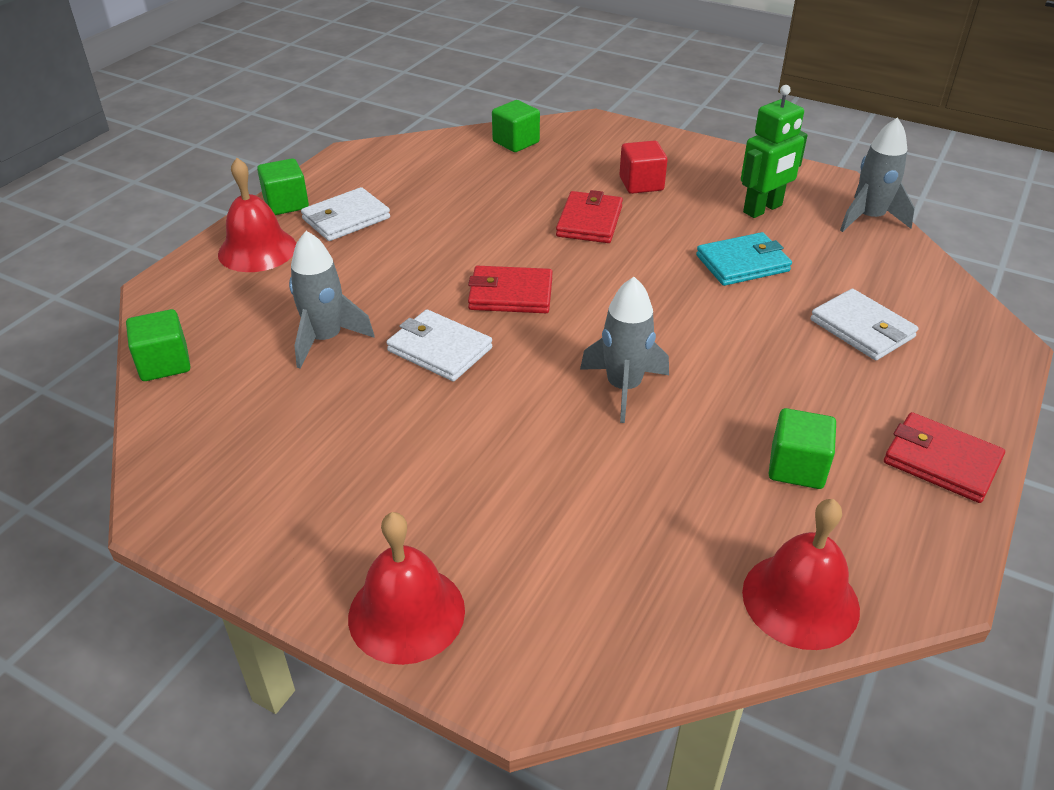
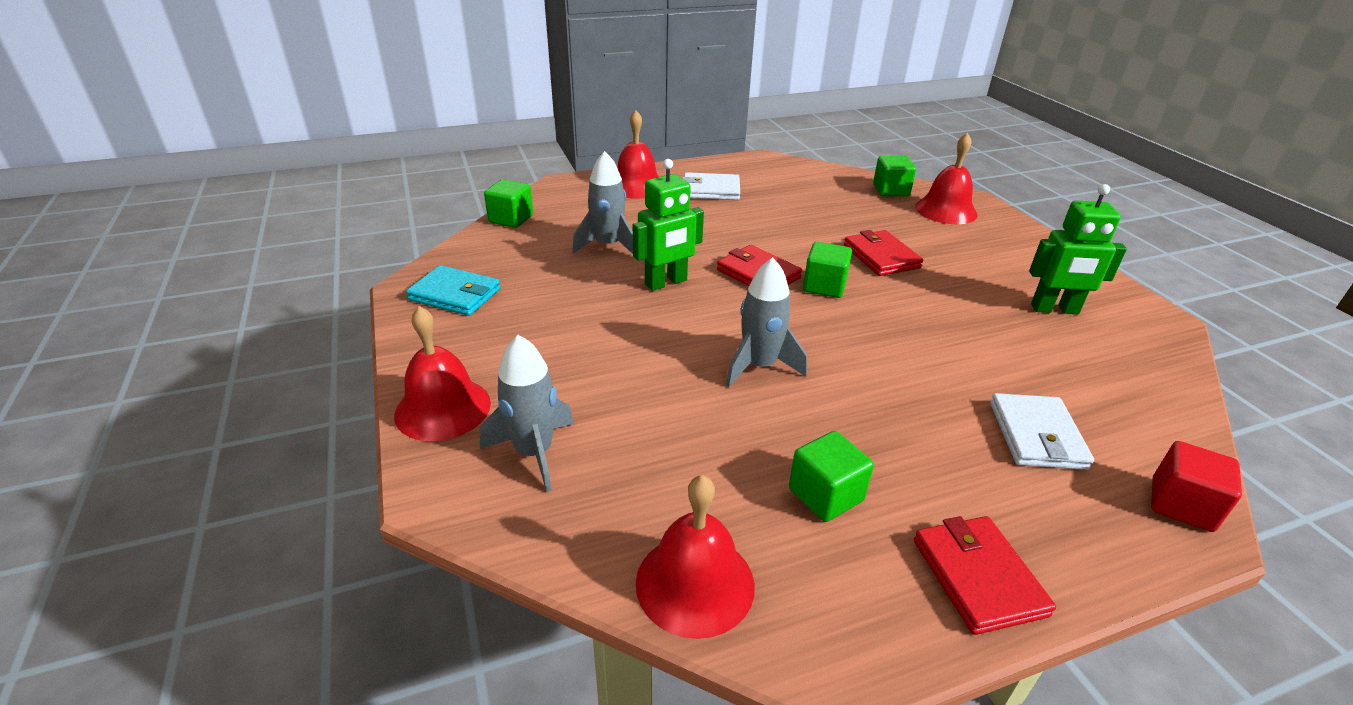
camera: 40 degrees right, 5 degrees down
(286, 204) = (686, 169): green cube -> green cube (824, 286)
(439, 349) = (666, 282): white wallet -> green robot
(585, 144) = (946, 210): none -> red bell
(589, 221) = (881, 257): red wallet -> red wallet turned 75 degrees counterclockwise
(641, 184) = (960, 250): red cube -> red cube (1181, 505)
(742, 263) = (979, 337): turquoise wallet -> turquoise wallet (455, 294)
(869, 218) = (1166, 361): grey rocket -> grey rocket (534, 453)

